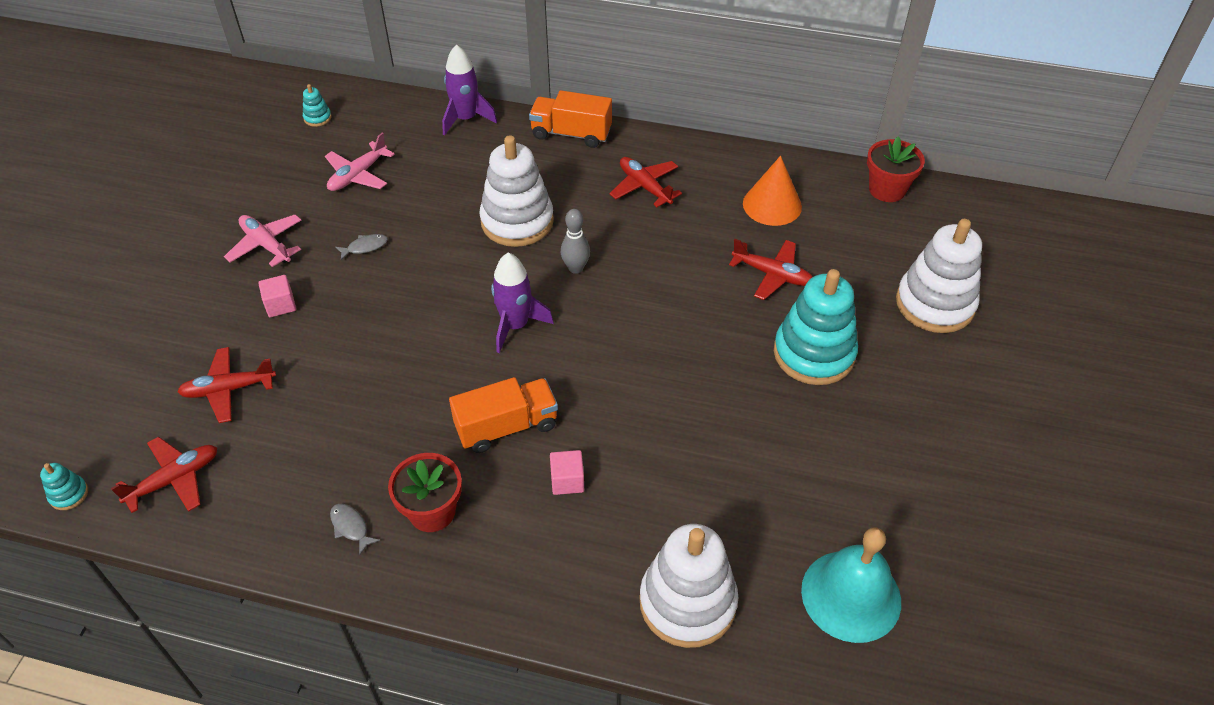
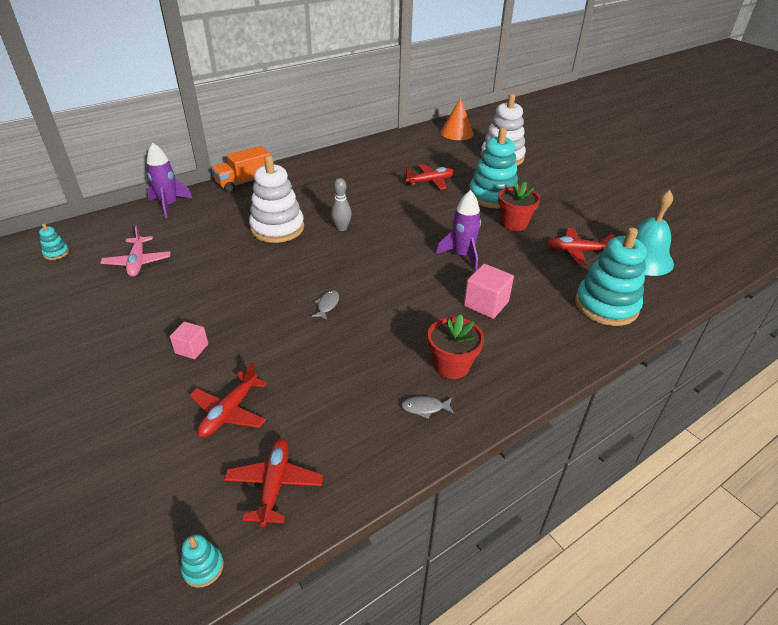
camera: 50 degrees left, 10 degrees down
(266, 245) = (126, 329): pink plane -> none
(365, 247) = (203, 289): grey fish -> grey fish (327, 305)
(506, 426) = (422, 306): orange truck -> none
(515, 325) = (353, 266): purple rocket -> purple rocket (462, 255)
(567, 481) = (486, 304): pink cube -> pink cube, size x1.57
(644, 187) = (319, 182): red plane -> red plane (576, 251)
(687, 602) = (606, 305): white stacking toy -> turquoise stacking toy
(772, 205) = (387, 160): orange cone -> orange cone (457, 133)
(887, 189) = (422, 133): red flower pot -> red flower pot (514, 223)

